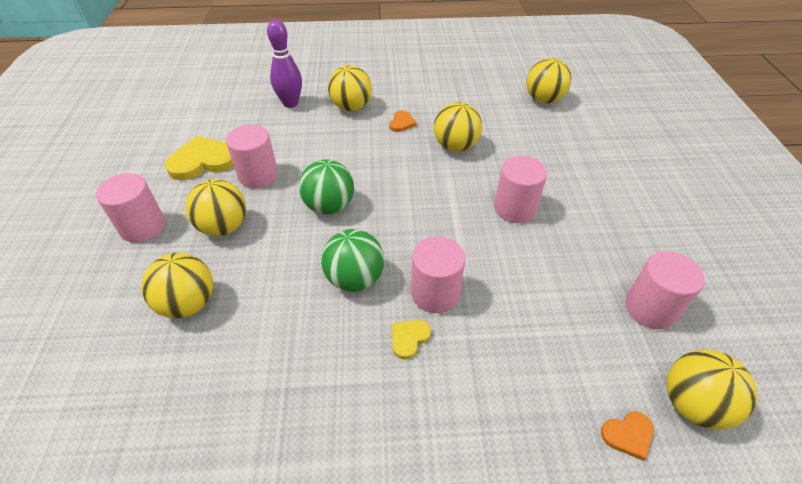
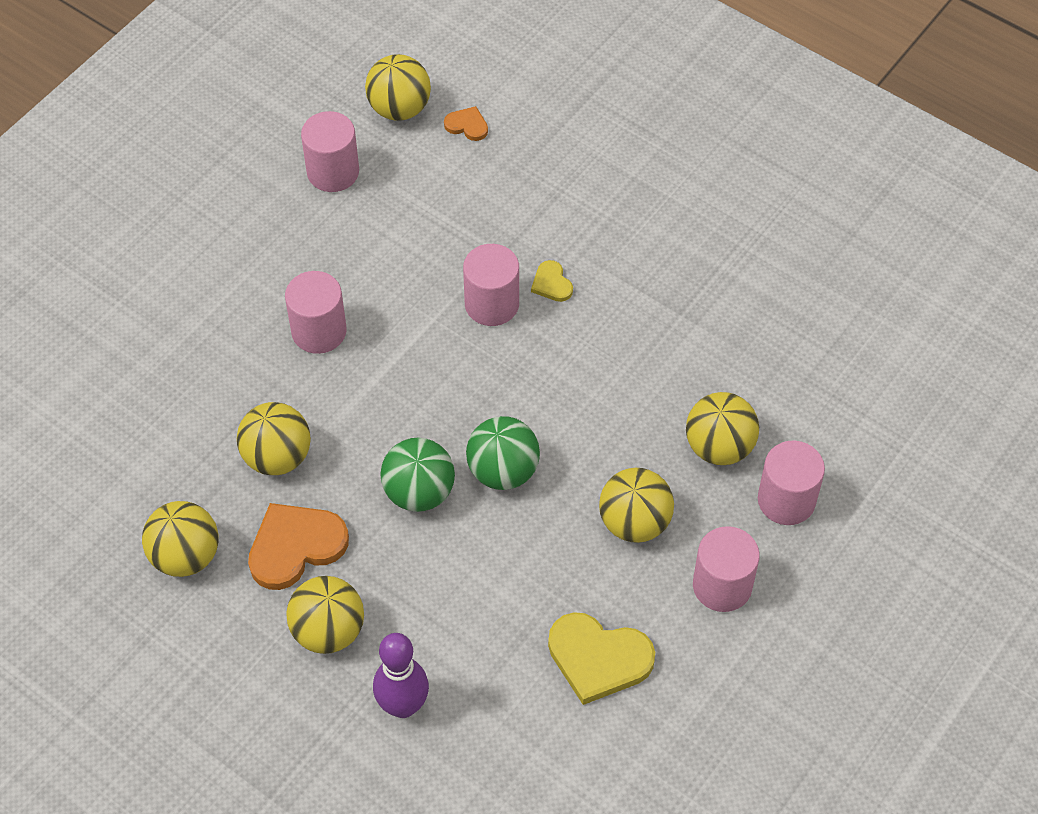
camera: 140 degrees left, 10 degrees up
(258, 175) = (547, 579): pink cylinder -> pink cylinder (786, 500)
(355, 279) = (549, 366): green ball -> green ball (419, 492)
(402, 123) = (295, 547): orange heart -> orange heart, size x2.01
(409, 338) = (551, 283): yellow heart -> yellow heart turned 75 degrees clockwise
(543, 99) = (70, 453): yellow ball -> yellow ball (185, 556)

